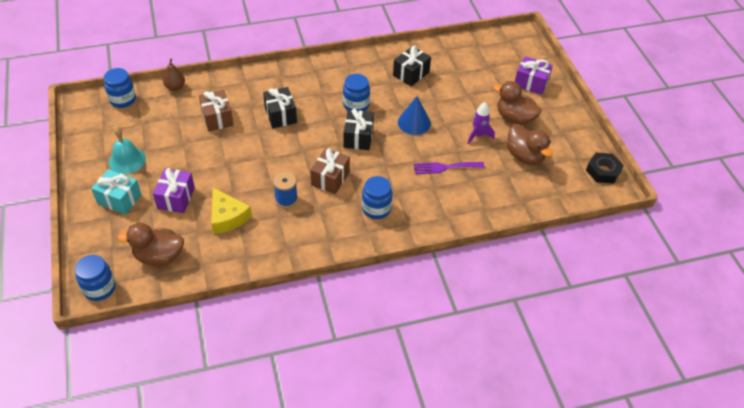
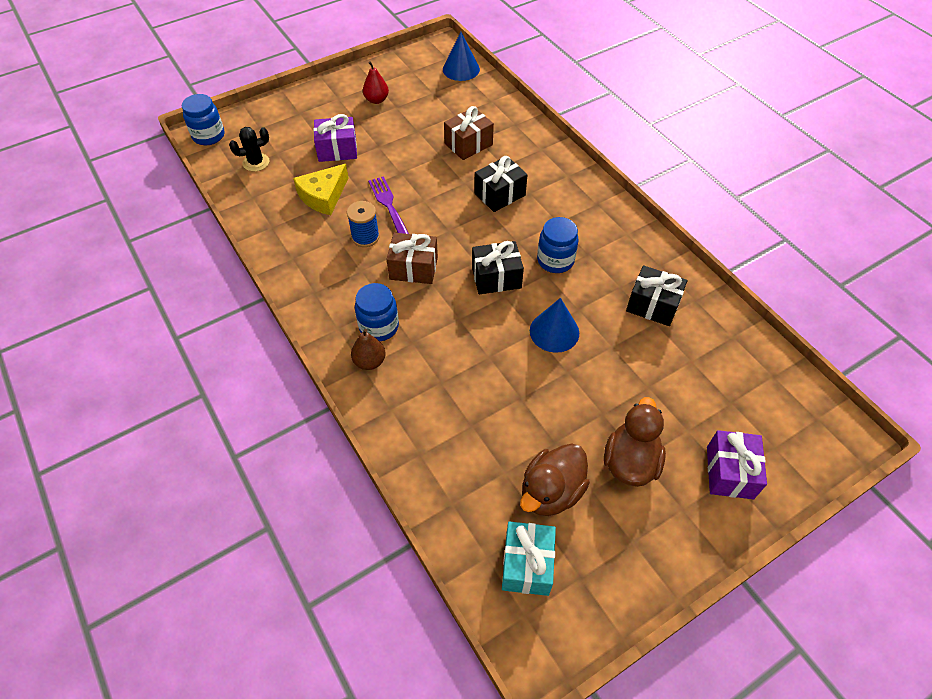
camera: 75 degrees right, 5 degrees up
(119, 199) = (323, 112): turquoise gift -> turquoise gift (527, 564)
(123, 100) = (461, 69): blue jar -> blue cone
(127, 160) = (376, 100): turquoise bell -> red pear
(159, 256) = (256, 162): brown duck -> black cactus
(175, 87) = (500, 98): brown pear -> brown pear (369, 361)
(445, 167) = (482, 387): purple fork -> purple fork (388, 204)
(478, 135) = (567, 417): purple rocket -> none
(603, 171) = (570, 627): black nut -> none

